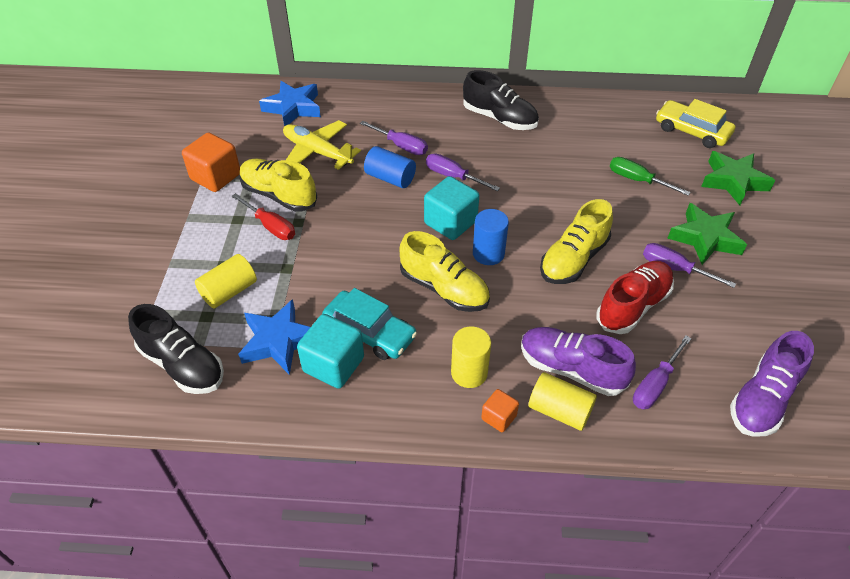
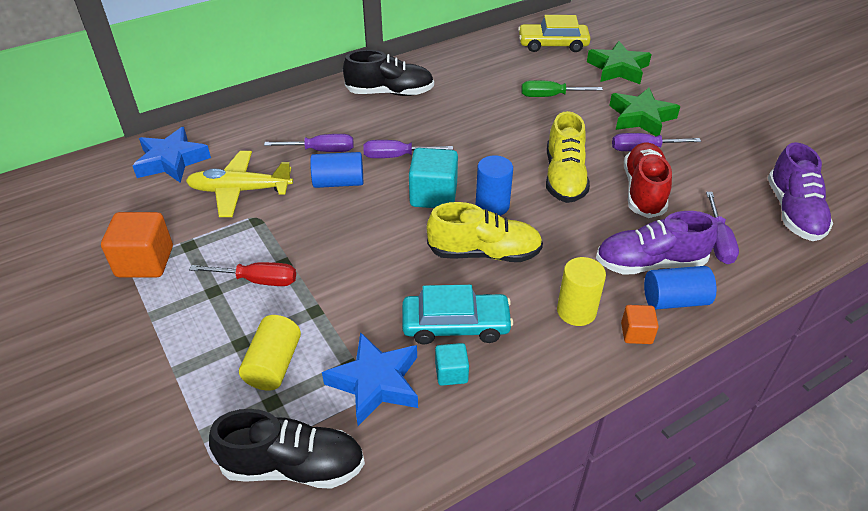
camera: 35 degrees left, 5 degrees down
(279, 195) = (237, 247): yellow shoe -> none
(333, 364) = (451, 373): turquoise cube -> turquoise cube, size x0.54
(559, 411) = (674, 300): yellow cylinder -> blue cylinder

